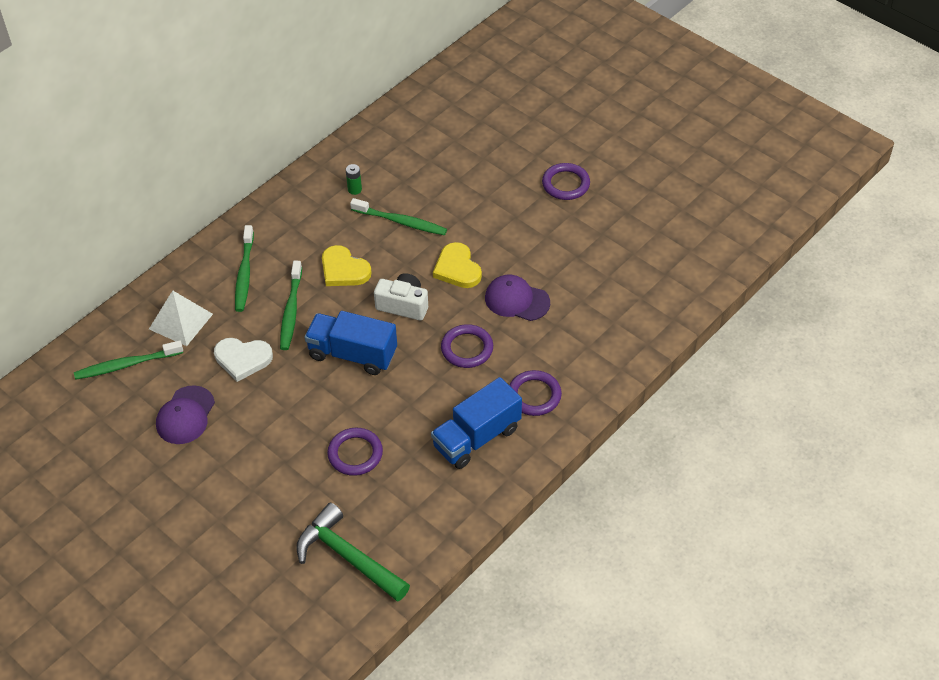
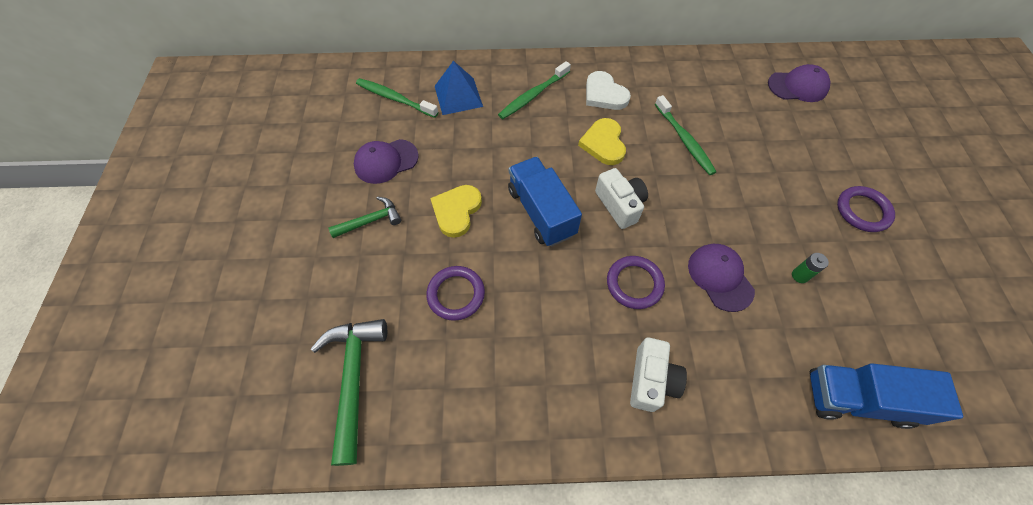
camera: 45 degrees right, 10 degrees up
(180, 321) = (458, 96): white pyramid -> blue pyramid
(230, 463) = (370, 221): none -> green hammer
(242, 359) = (465, 152): white heart -> white heart (604, 94)
(291, 311) = (534, 144): green toothbrush -> none
(354, 189) = (673, 93): green battery -> green battery (800, 276)
(442, 116) = (797, 86): none -> purple cap
(457, 268) = (693, 210): yellow heart -> yellow heart (456, 211)
(476, 437) = (561, 372): blue truck -> blue truck (857, 399)
(534, 395) = (651, 380): purple ring -> white camera

